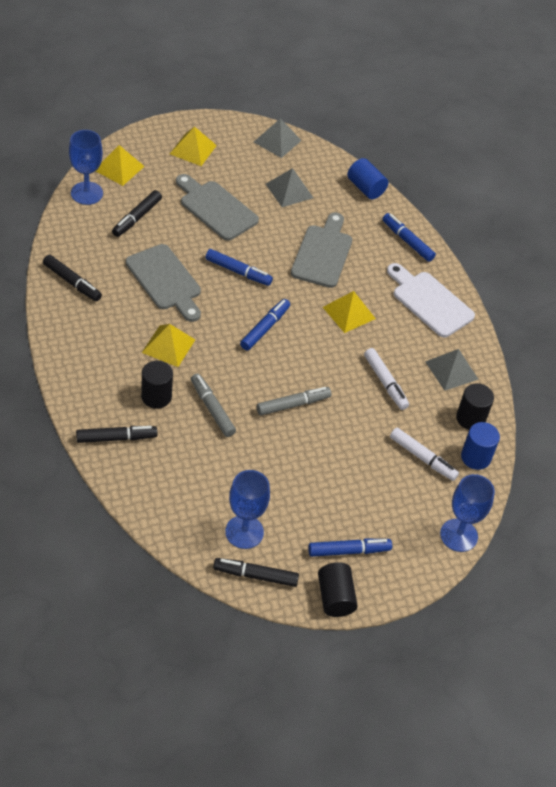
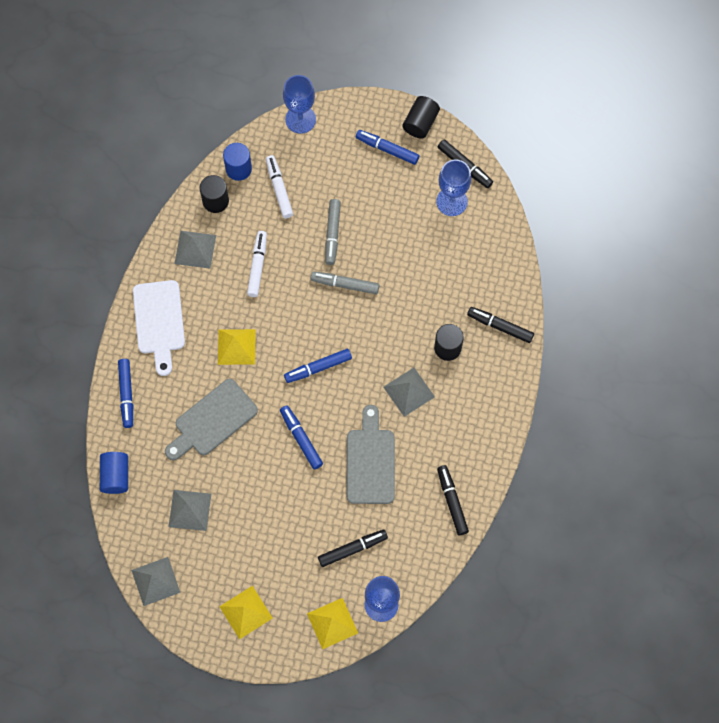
camera: 140 degrees left, 20 degrees up
(168, 346) = (409, 391): yellow pyramid -> grey pyramid
(212, 409) = (411, 314): grey marker -> grey marker (332, 234)
(216, 208) = (273, 523): grey cutting board -> none

